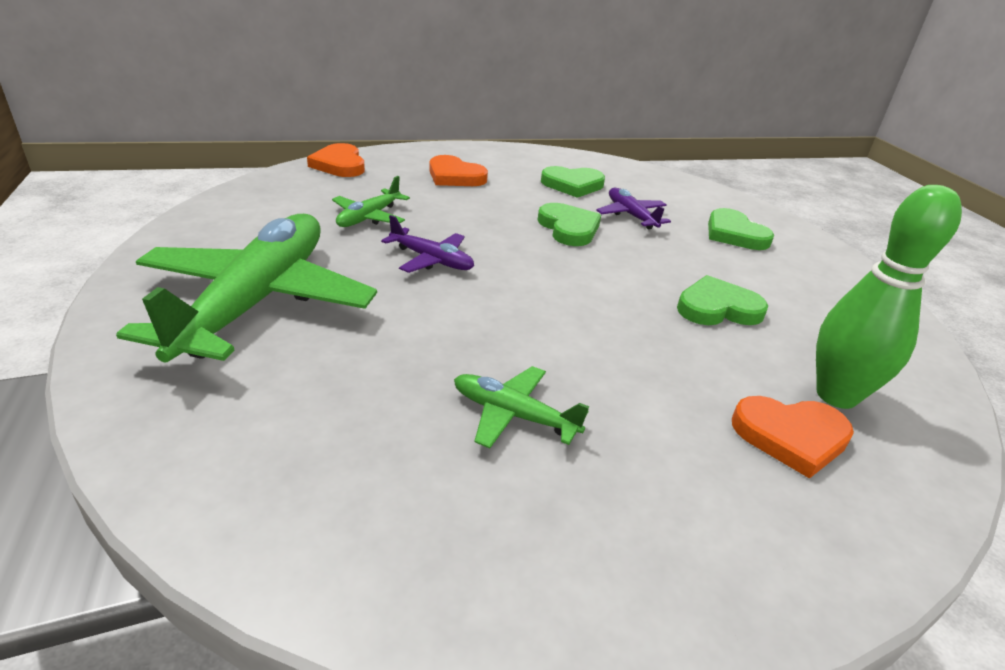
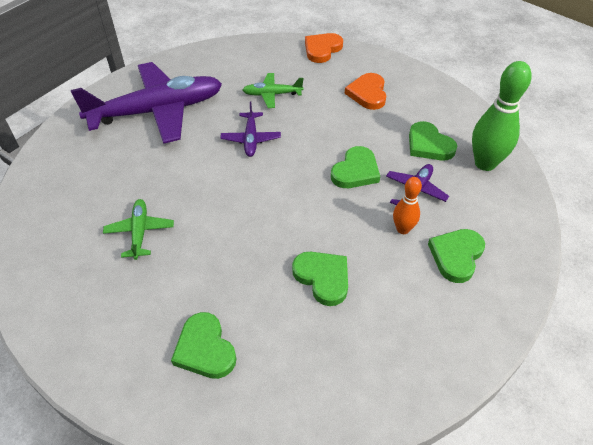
camera: 60 degrees right, 15 degrees up
(256, 301) = (157, 111): green plane -> purple plane
(679, 241) = (403, 229): none -> orange bowling pin
(791, 436) = (205, 349): orange heart -> green heart
(836, 395) = (267, 365): green bowling pin -> green bowling pin (485, 163)

